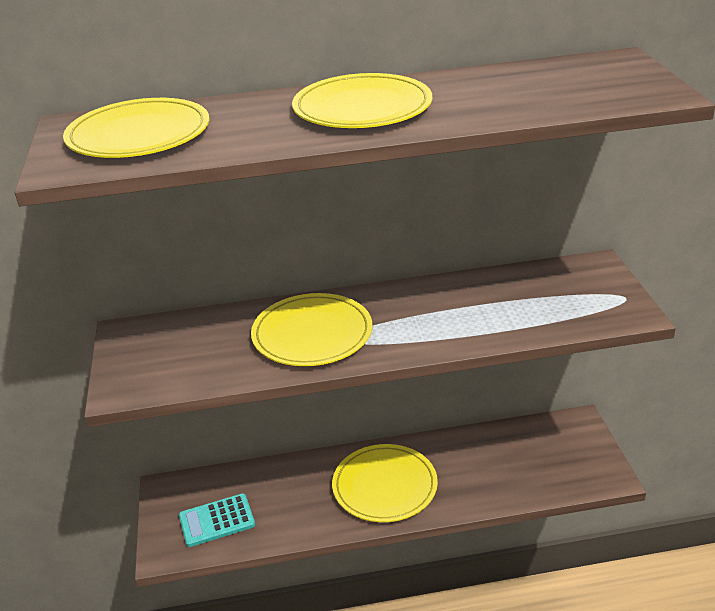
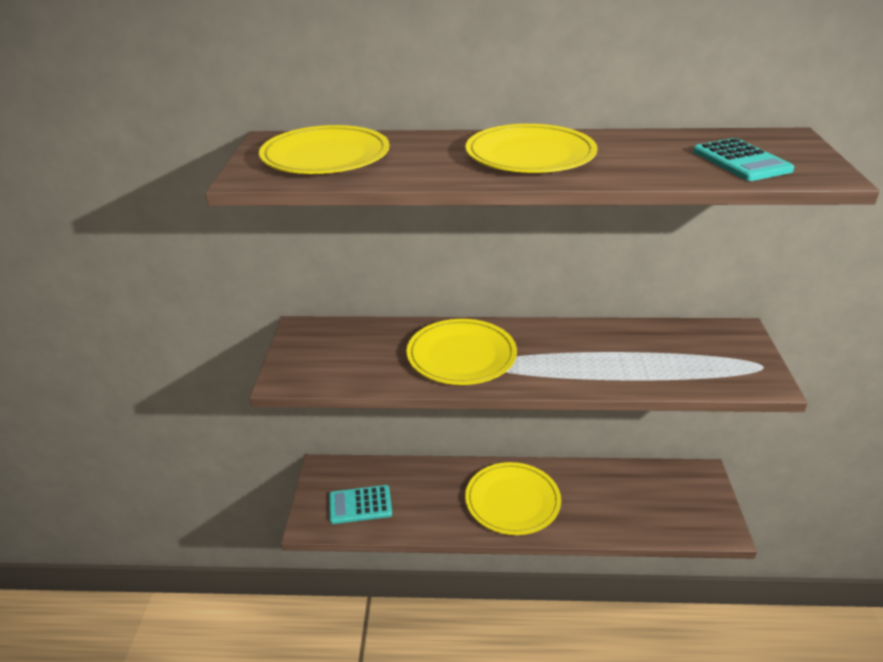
camera: 10 degrees right, 0 degrees up
(578, 90) = (741, 161): none -> turquoise calculator

